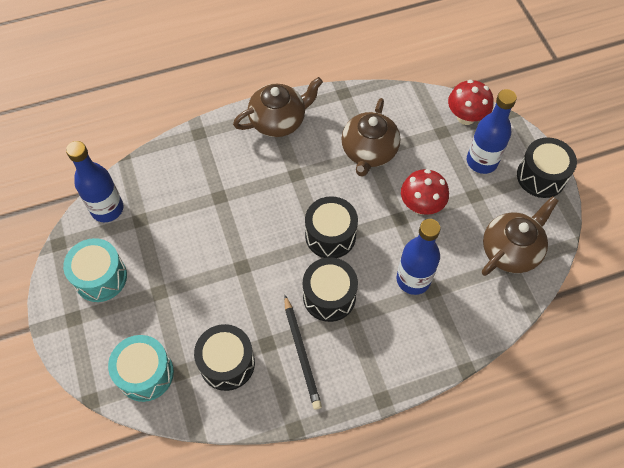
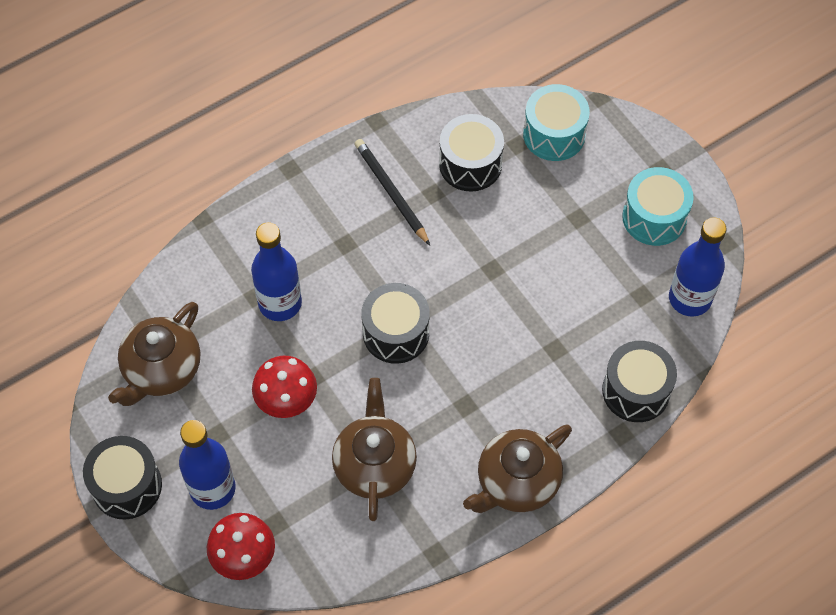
camera: 165 degrees right, 0 degrees up
(329, 296) = (377, 260): black drum -> black drum (636, 391)

